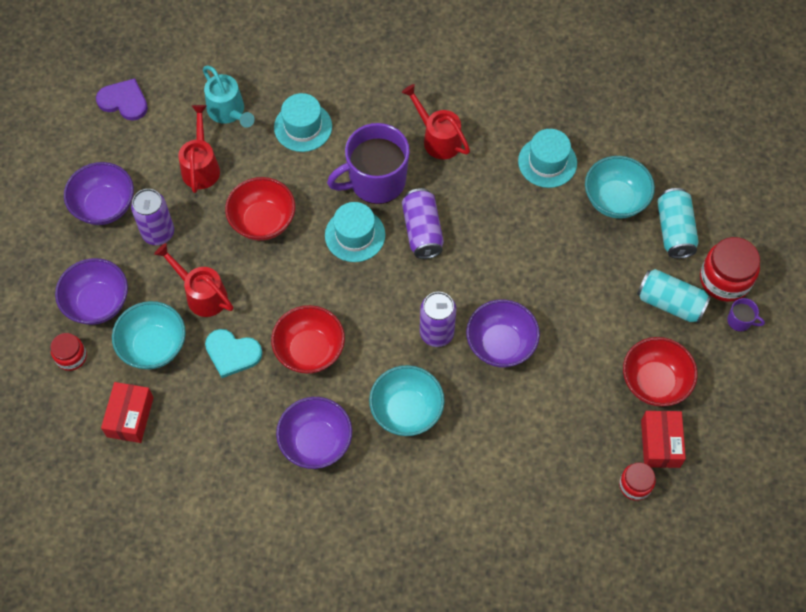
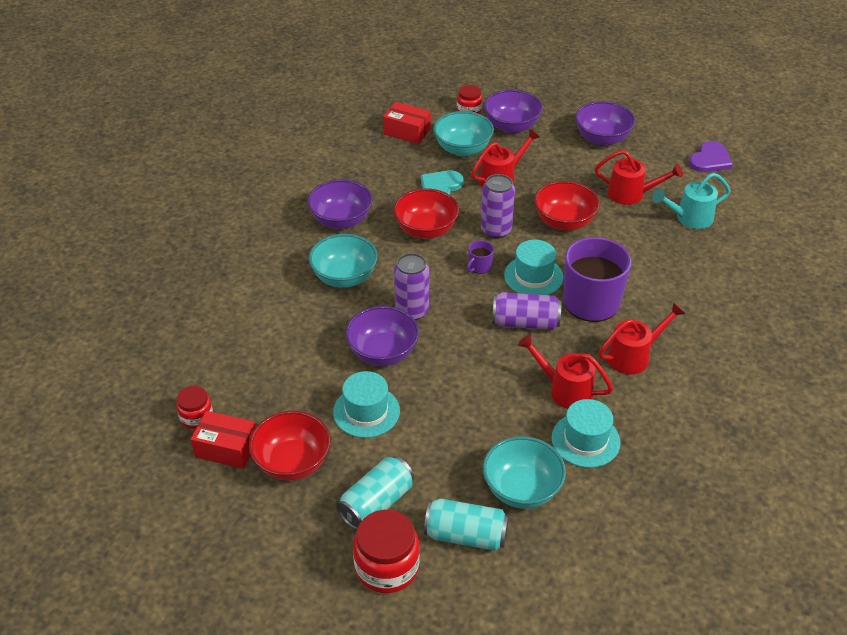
camera: 105 degrees right, 20 degrees down
(158, 233) = (568, 163): purple can -> purple can (496, 230)
(303, 127) = (664, 262): turquoise hat -> turquoise hat (366, 411)
(496, 186) = (564, 390): none -> red watering can
(740, 321) = (330, 564): purple mug -> purple mug (479, 266)

